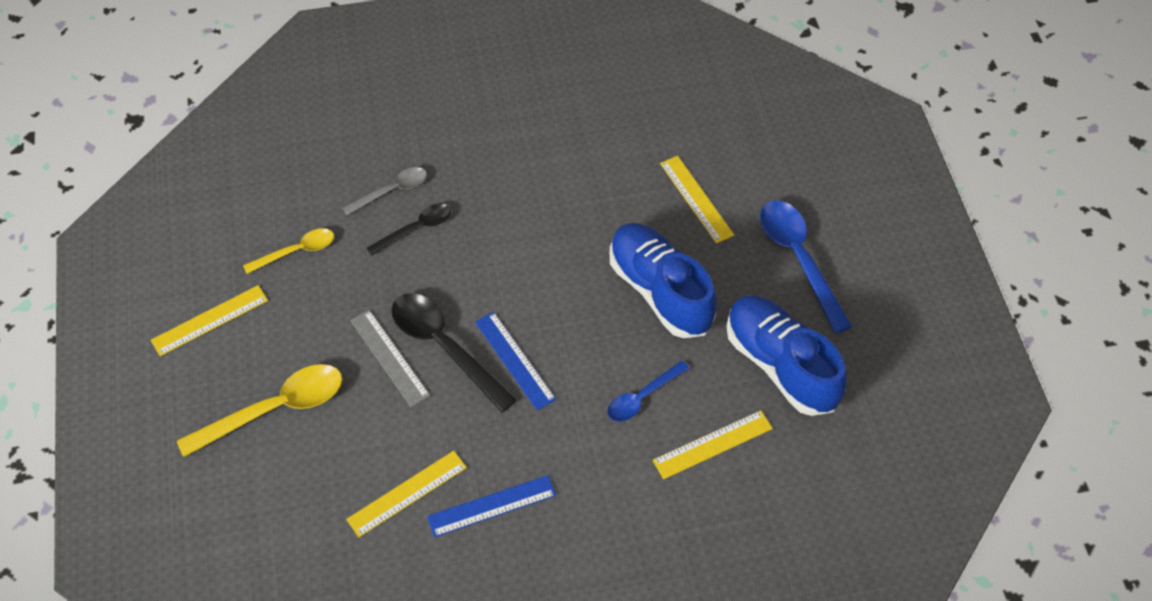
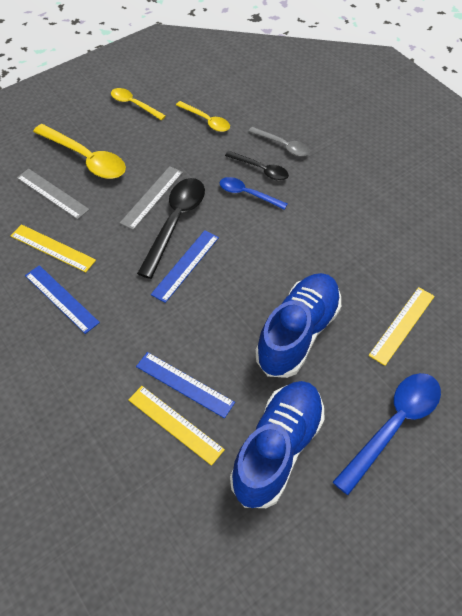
camera: 65 degrees right, 0 degrees up
(210, 320) = (134, 104): yellow ruler -> yellow spoon
(313, 468) = (52, 193): none -> grey ruler
(642, 397) = (194, 357): blue spoon -> blue spoon (248, 194)
(670, 418) = (184, 384): none -> blue ruler

